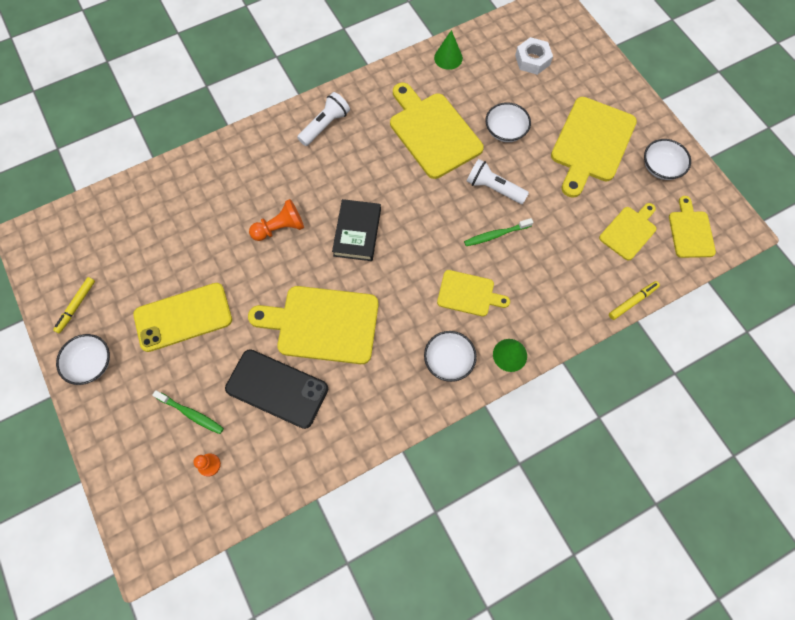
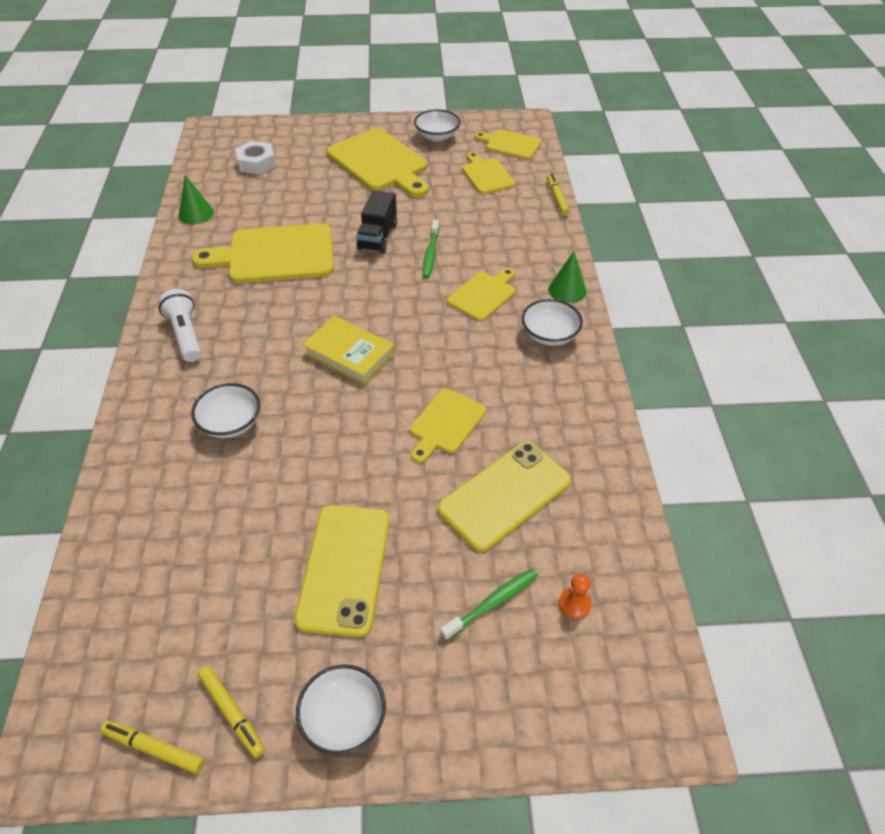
camera: 65 degrees left, 20 degrees down
(47, 280) = (154, 748): none -> yellow marker
(277, 388) = (504, 495): black phone -> yellow phone
(280, 228) = (290, 422): orange pawn -> none
(322, 324) = (446, 423): yellow cutting board -> yellow cutting board, size x0.56
(357, 232) = (349, 354): black book -> yellow book
(494, 188) = (377, 237): white flashlight -> black truck
(505, 131) = (319, 207): white bowl -> white bowl (230, 423)

